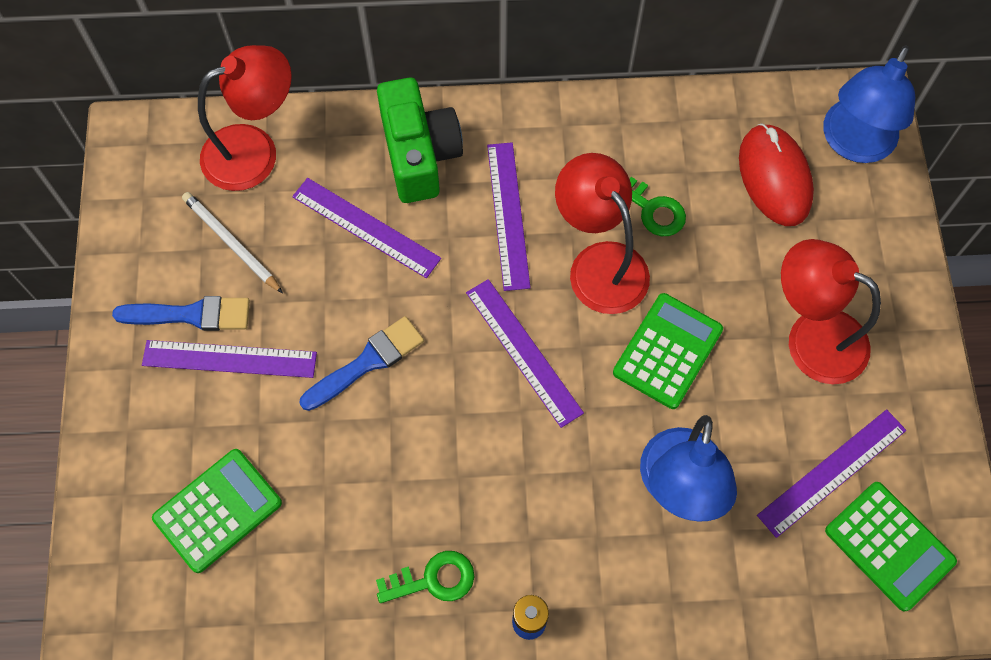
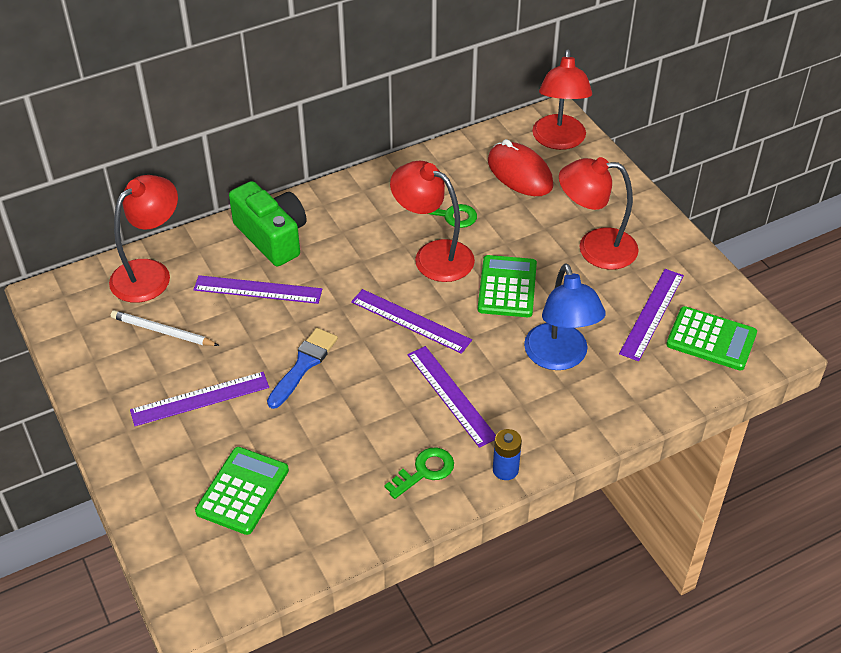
camera: 25 degrees left, 20 degrees down
(191, 315) = (156, 383): blue brush -> none
(508, 215) = (355, 250): purple ruler -> purple ruler (451, 395)
(853, 144) = (559, 141): blue lamp -> red lamp

